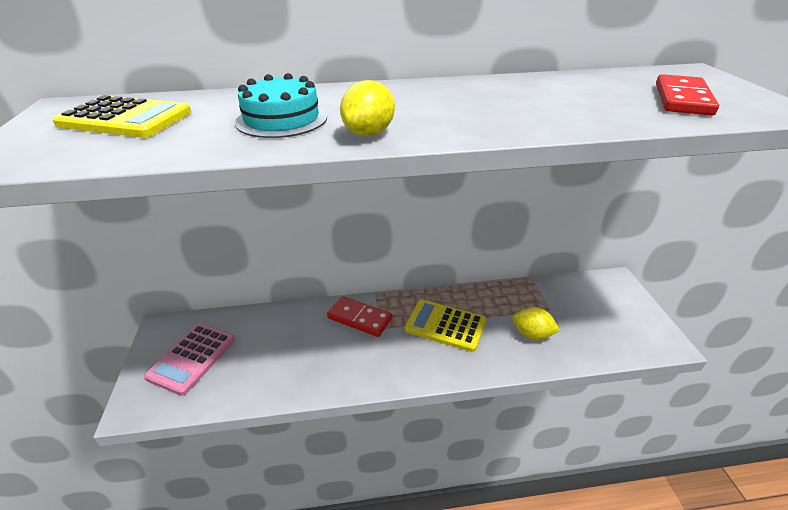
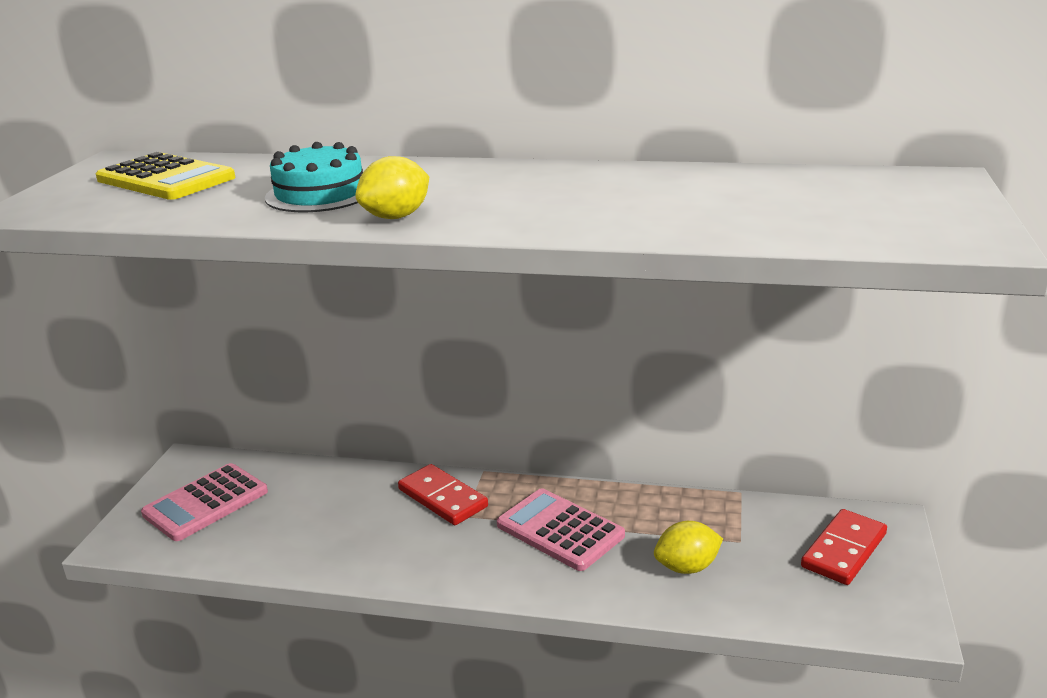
camera: 20 degrees right, 10 degrees down
(445, 325) = (560, 530): yellow calculator -> pink calculator
(532, 334) = (687, 567): yellow lemon -> yellow lemon turned 60 degrees counterclockwise
(682, 99) = (849, 214): red domino -> red domino (844, 550)

